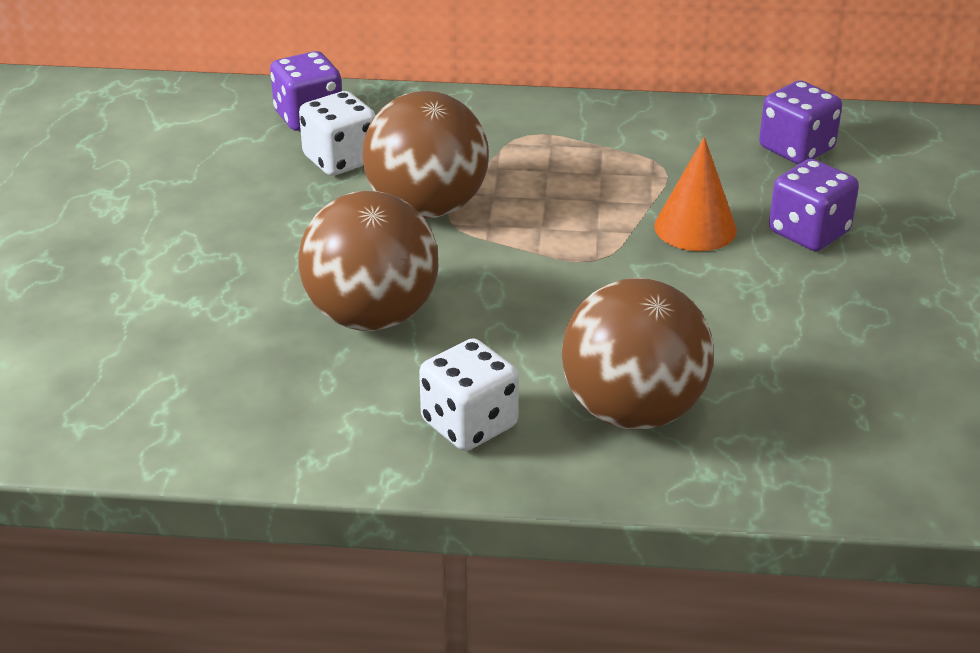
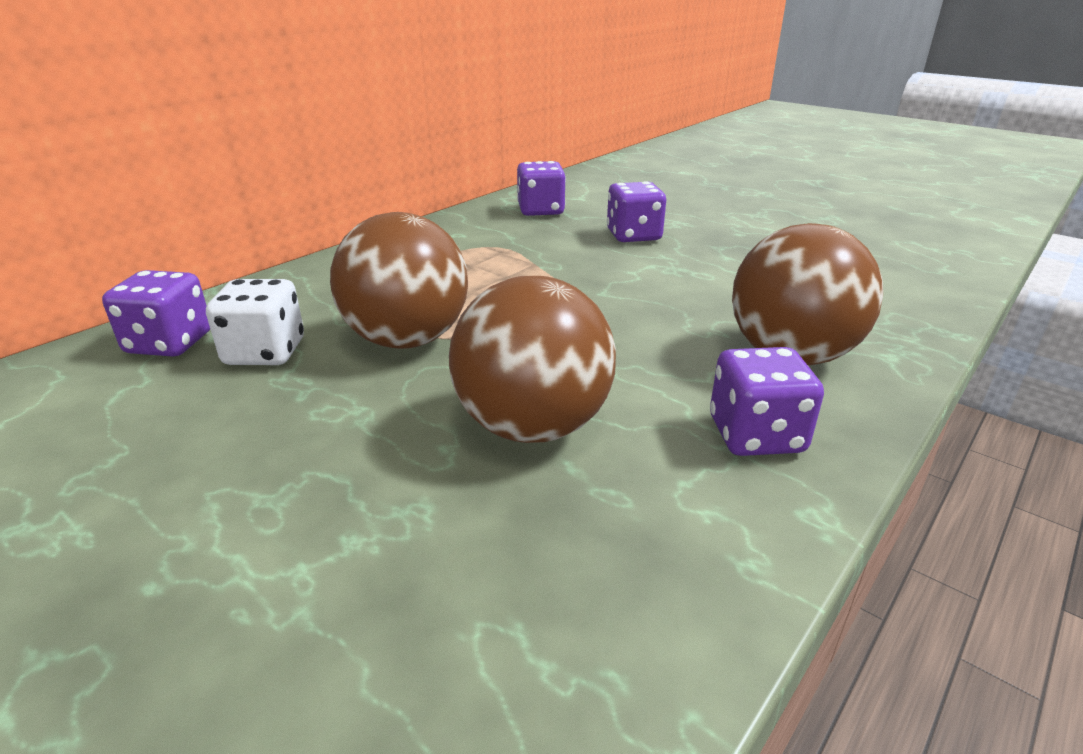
camera: 55 degrees left, 5 degrees down
(469, 424) = (756, 435): white dice -> purple dice
(695, 228) = (584, 261): orange cone -> none

